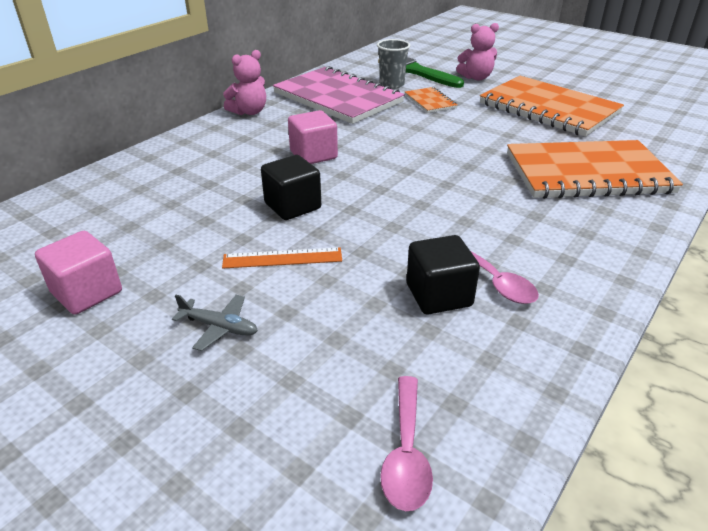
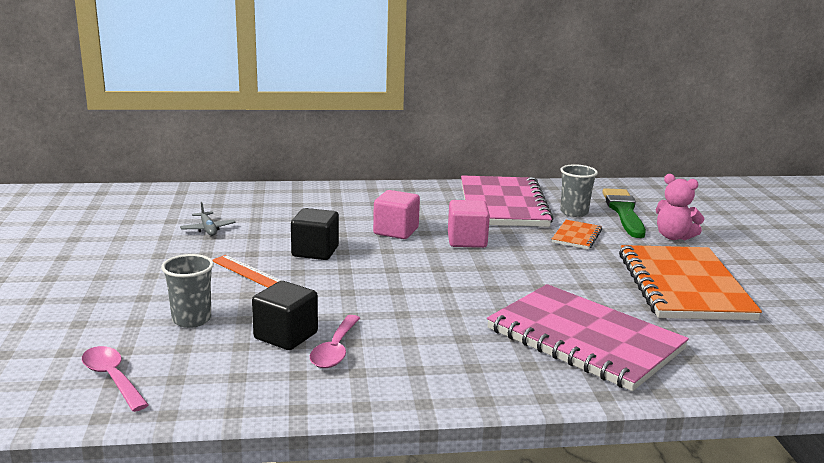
camera: 45 degrees right, 15 degrees down
(87, 292) = (136, 239): pink cube -> pink cube (467, 241)
(219, 327) = (154, 284): grey plane -> grey plane (208, 229)
(249, 112) = (415, 189): pink teddy bear -> none
(337, 337) = (191, 319): none -> grey cup
(406, 453) = (112, 378): pink spoon -> pink spoon turned 90 degrees clockwise
(587, 173) = (584, 339): orange notebook -> pink notebook

